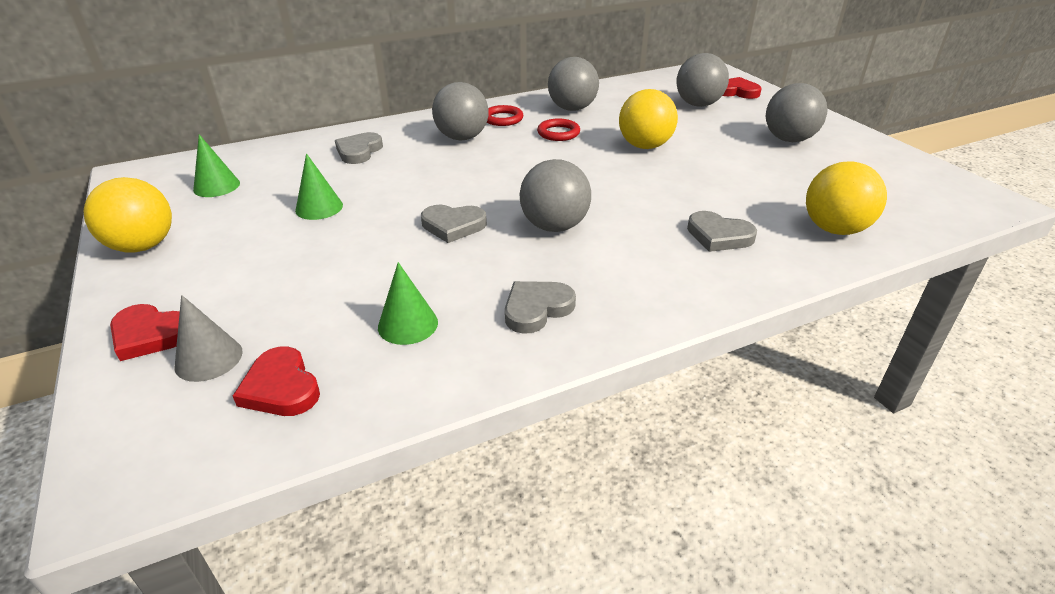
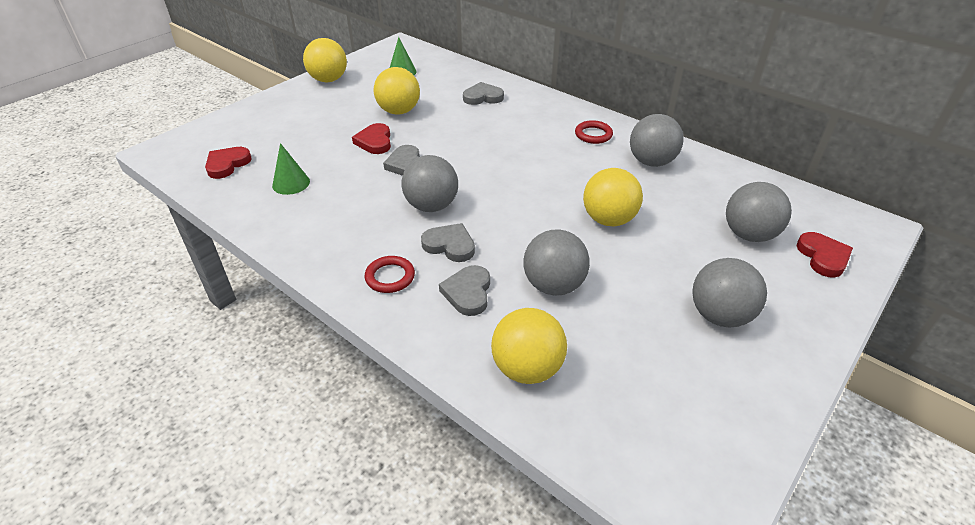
camera: 65 degrees right, 5 degrees up
(150, 335) = (256, 115): red heart -> red heart (375, 142)
(208, 359) = (243, 137): grey cone -> none
(319, 207) = (399, 111): green cone -> yellow ball
(462, 138) = (540, 128): grey ball -> grey ball (554, 285)
(536, 309) = (324, 225): grey heart -> grey heart (450, 245)
(558, 133) = (592, 168): red ring -> red ring (390, 277)

